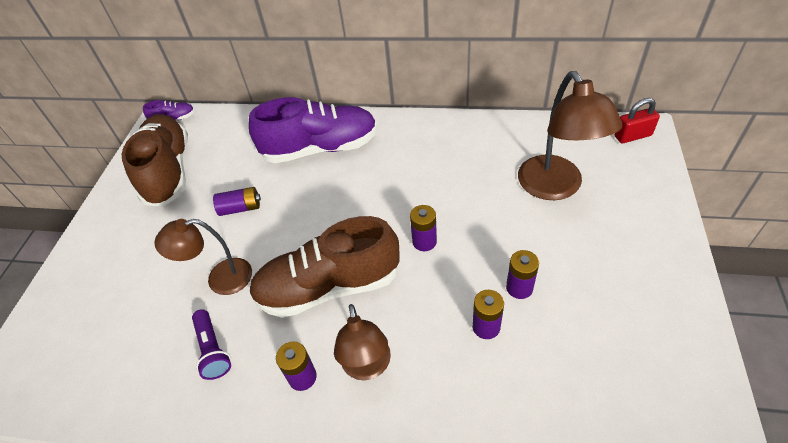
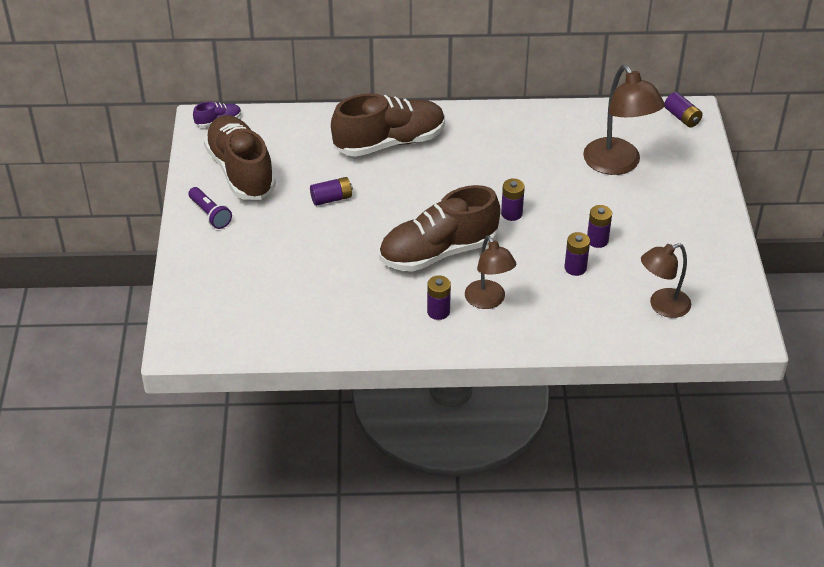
camera: 15 degrees left, 5 degrees down
(213, 350) = (356, 302): purple flashlight -> purple flashlight (210, 214)
(220, 279) = (338, 254): brown lamp -> brown lamp (662, 306)
(320, 148) = (389, 142): purple shoe -> brown shoe
(632, 136) = (682, 117): red padlock -> purple battery

